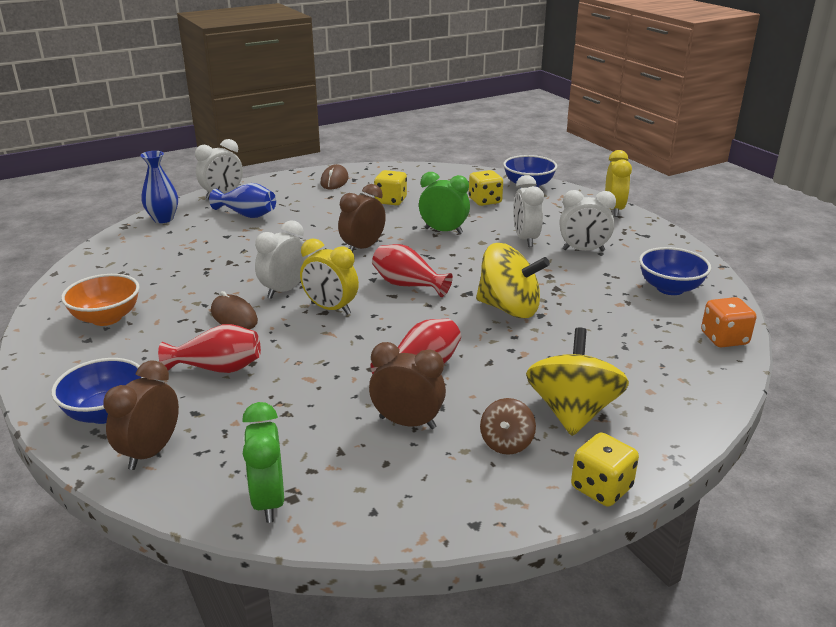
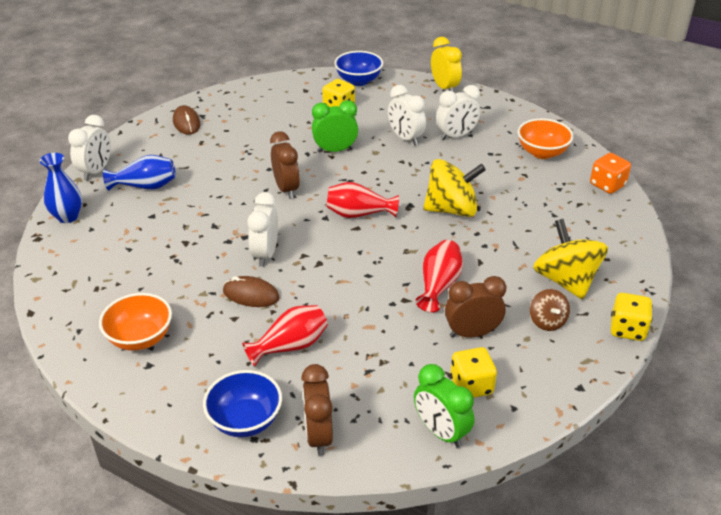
camera: 30 degrees left, 10 degrees up
(330, 308) = (321, 258): yellow clock -> none
(363, 248) = (286, 189): brown clock -> brown clock turned 150 degrees clockwise
(391, 201) = (260, 131): yellow dice -> yellow dice (471, 386)
(670, 288) = (542, 152): blue bowl -> orange bowl

